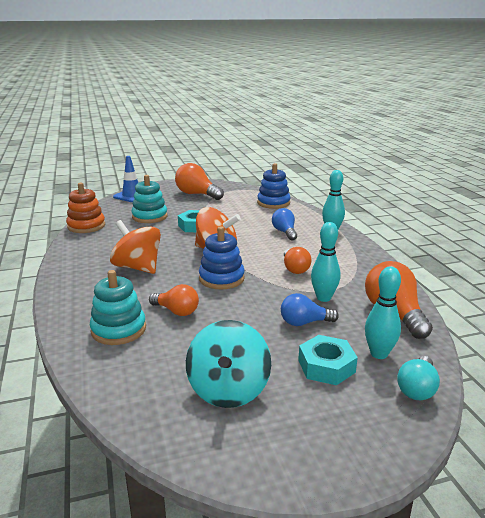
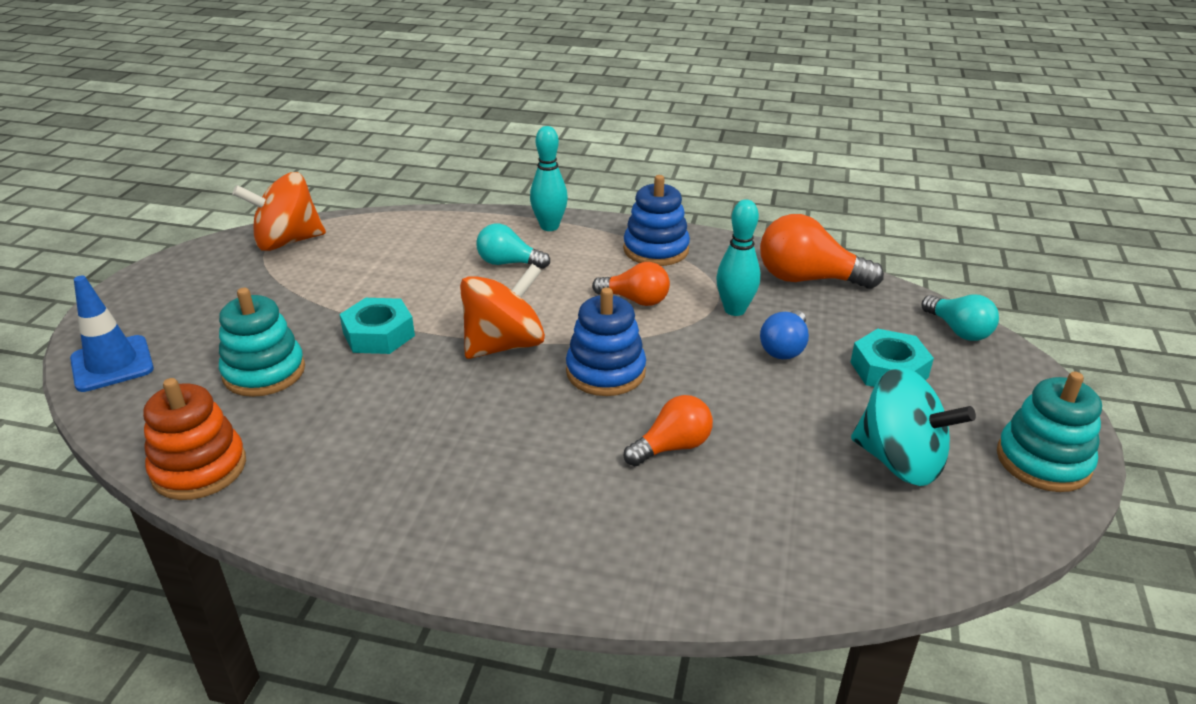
camera: 60 degrees left, 10 degrees up
(118, 329) = (684, 524): turquoise stacking toy -> turquoise stacking toy (1043, 461)
(138, 267) = (480, 447): orange spinning top -> orange spinning top (287, 242)
(197, 194) = (230, 287): orange light bulb -> none
(273, 203) = (384, 230): blue stacking toy -> blue stacking toy (656, 250)
(285, 232) = (508, 263): blue light bulb -> turquoise light bulb
(379, 354) = (884, 325): turquoise bowling pin -> none

